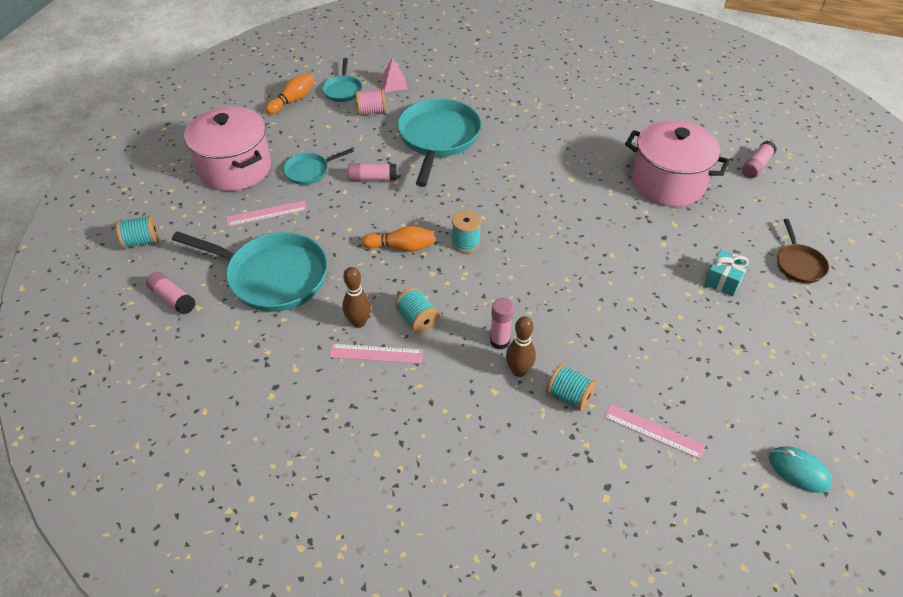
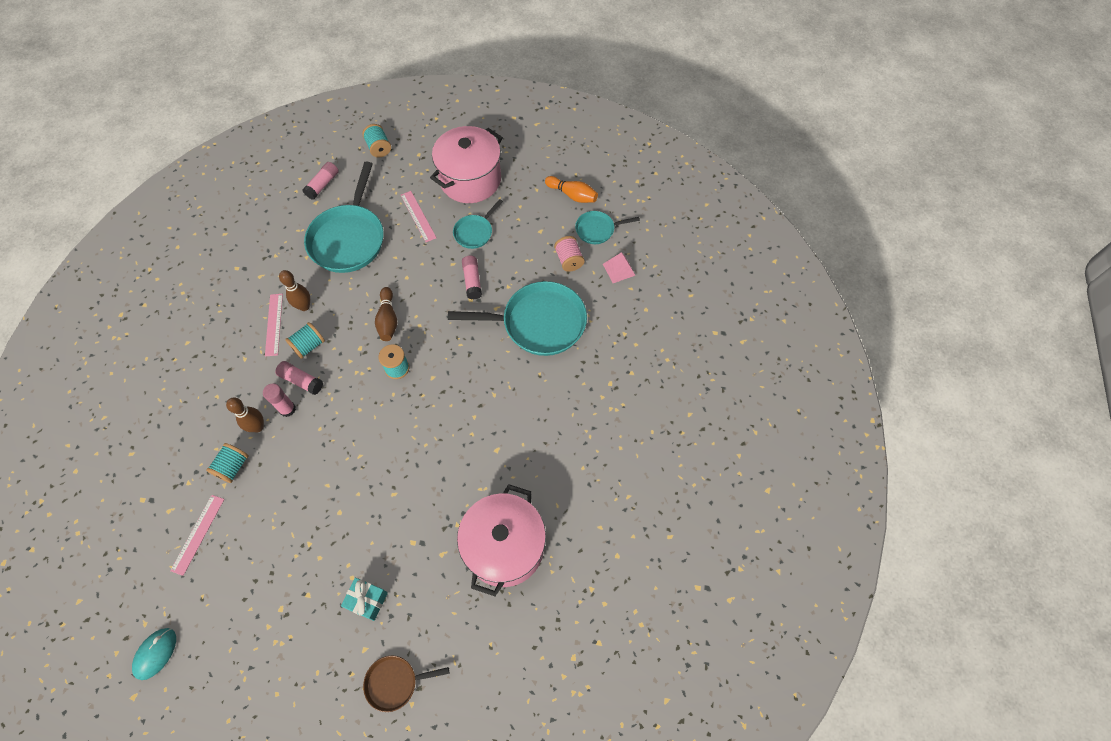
camera: 80 degrees right, 15 degrees up
(309, 171) = (475, 232): turquoise pan -> turquoise pan turned 105 degrees counterclockwise
(401, 247) = (388, 319): orange bowling pin -> brown bowling pin
(756, 166) = (549, 649): pink glue stick -> pink glue stick (301, 381)

